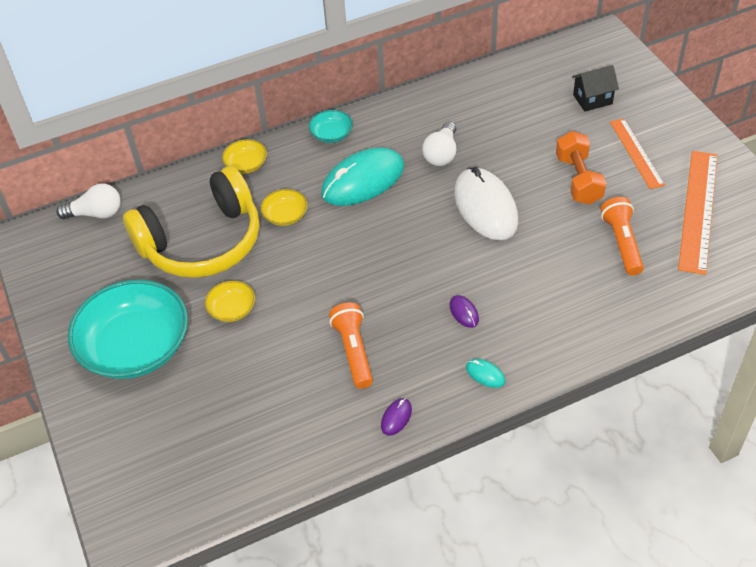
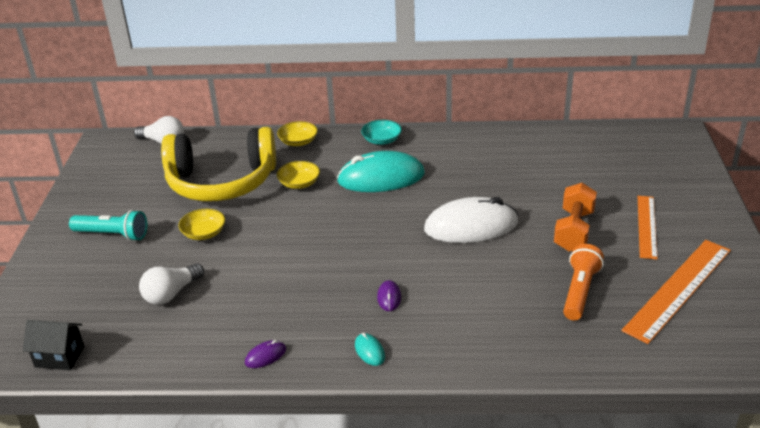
camera: 25 degrees right, 15 degrees down
(136, 347) = (113, 235): turquoise bowl -> turquoise flashlight
(353, 351) = (272, 294): orange flashlight -> none
(441, 154) = (463, 177): white light bulb -> white light bulb (171, 294)
(485, 207) = (471, 226): white mouse -> white mouse turned 75 degrees clockwise
(592, 99) = (633, 175): black house -> black house (59, 357)

